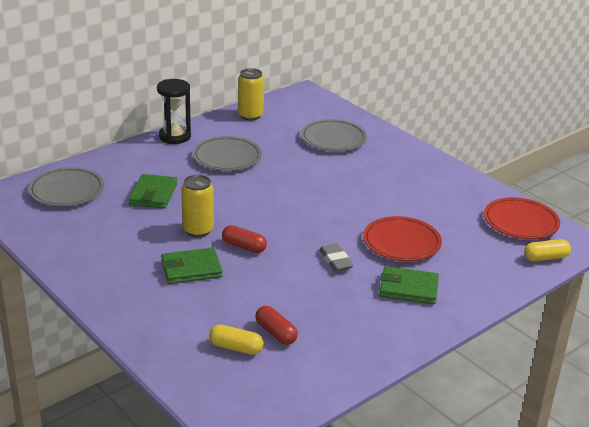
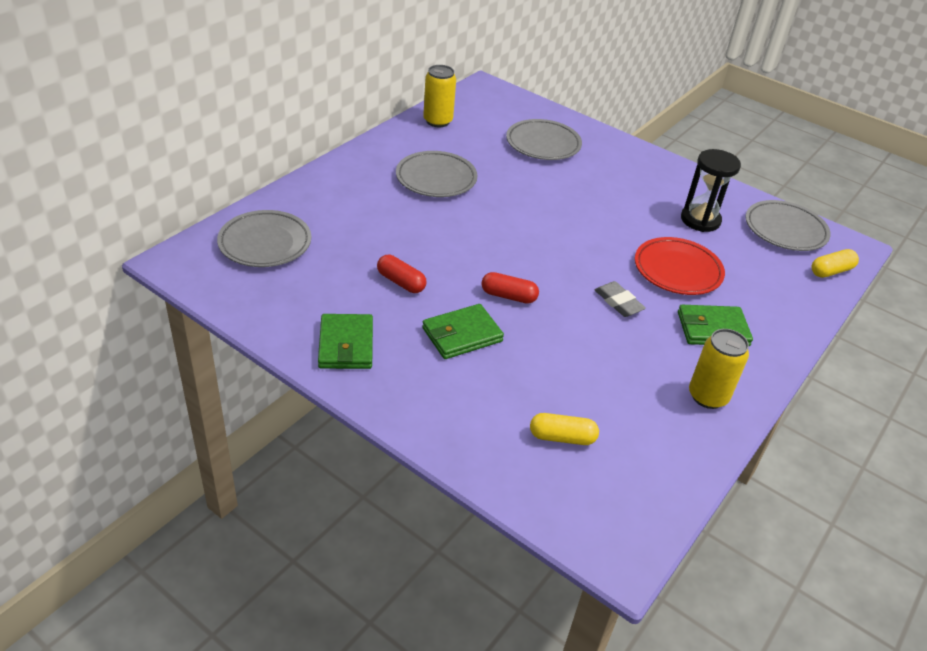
camera: 15 degrees left, 10 degrees up
(153, 194) = (372, 237): green wallet -> green wallet (346, 345)
(175, 136) = (363, 156): black hourglass -> black hourglass (700, 220)
(198, 230) = (446, 280): yellow can -> yellow can (708, 396)
(276, 333) = (598, 410): red capsule -> red capsule (401, 282)
(520, 222) = (785, 230): red plate -> grey plate

